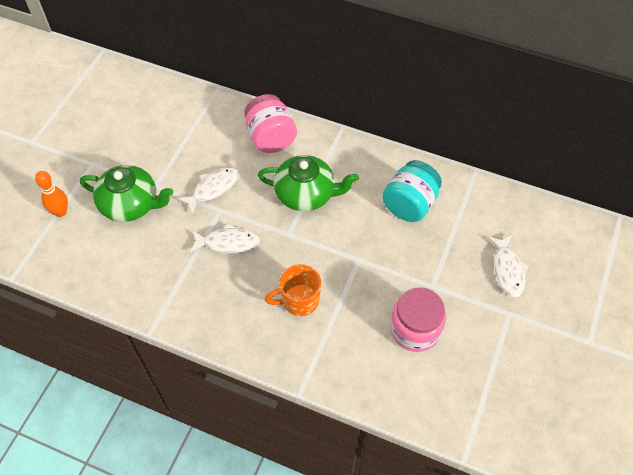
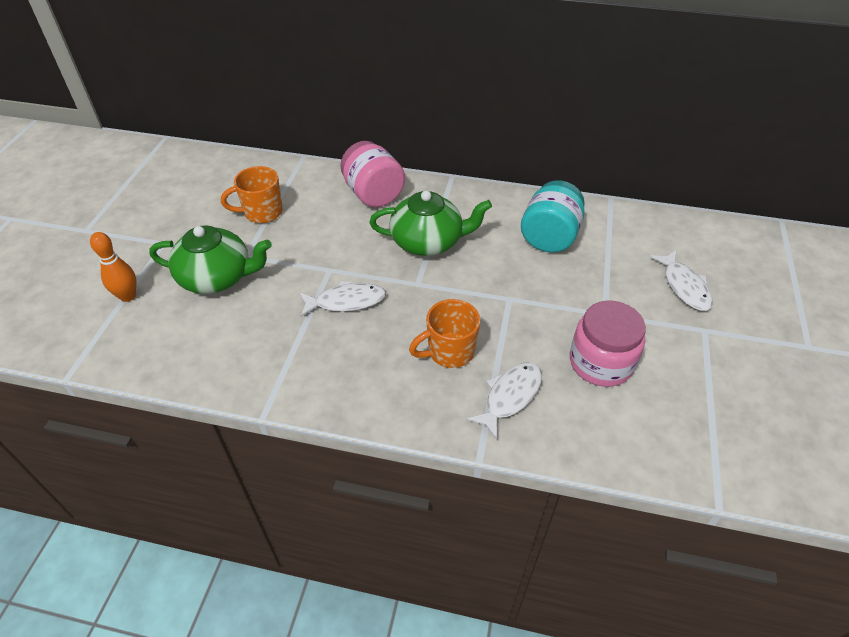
camera: 10 degrees left, 10 degrees down
(174, 144) = (262, 212): none -> orange mug
(213, 188) = (316, 249): white fish -> white fish (510, 396)

